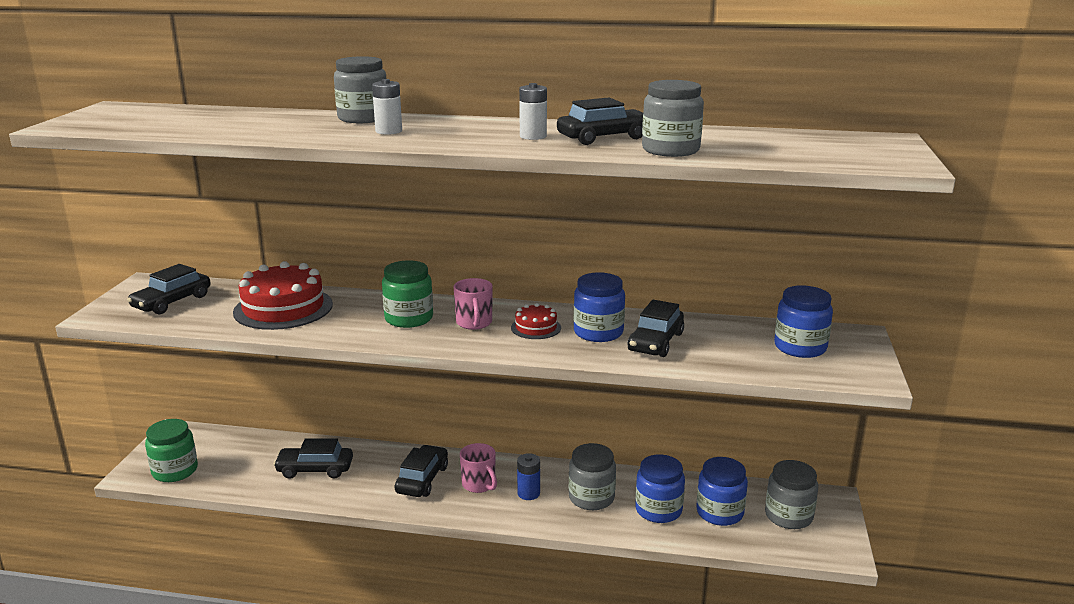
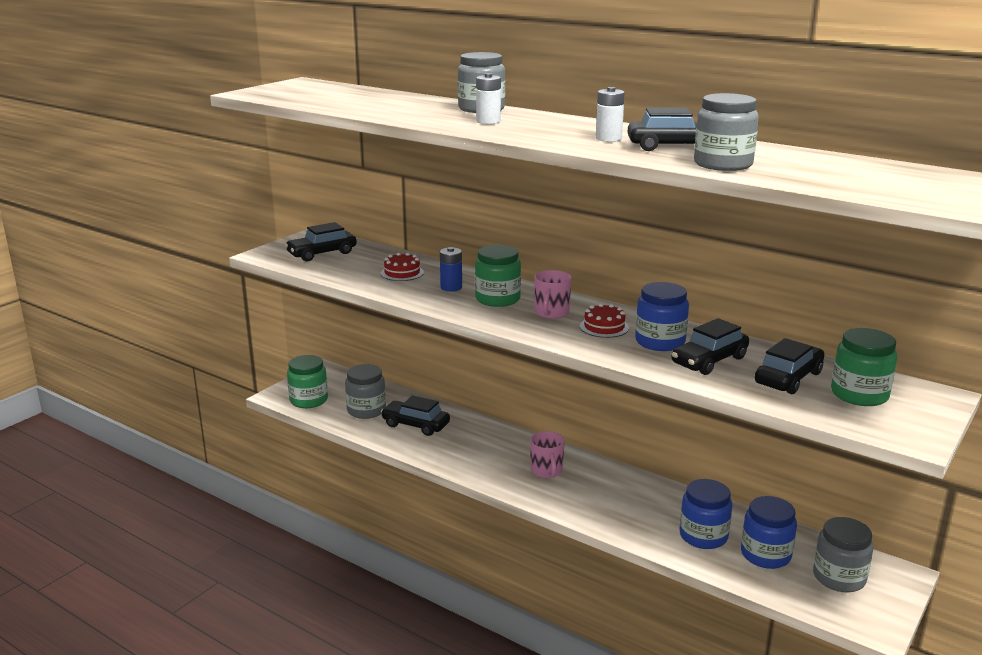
camera: 25 degrees right, 0 degrees up
(283, 308) = (402, 273): red cake -> red cake, size x0.50
(422, 479) = (499, 455): black car -> black car (788, 378)
(528, 493) = (587, 490): blue battery -> blue battery (451, 287)
(591, 498) = (644, 508): grey jar -> grey jar (366, 410)
(800, 347) = (859, 394): blue jar -> green jar

